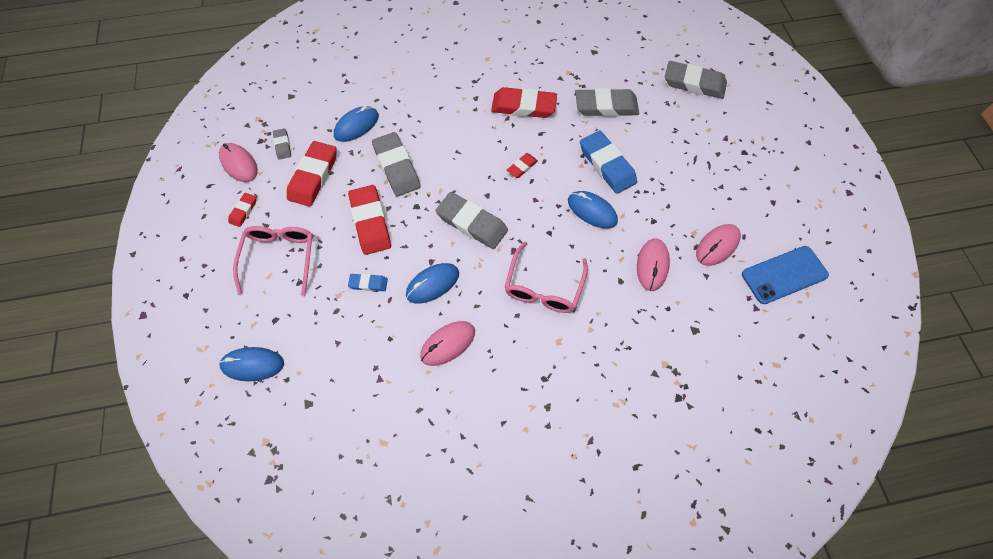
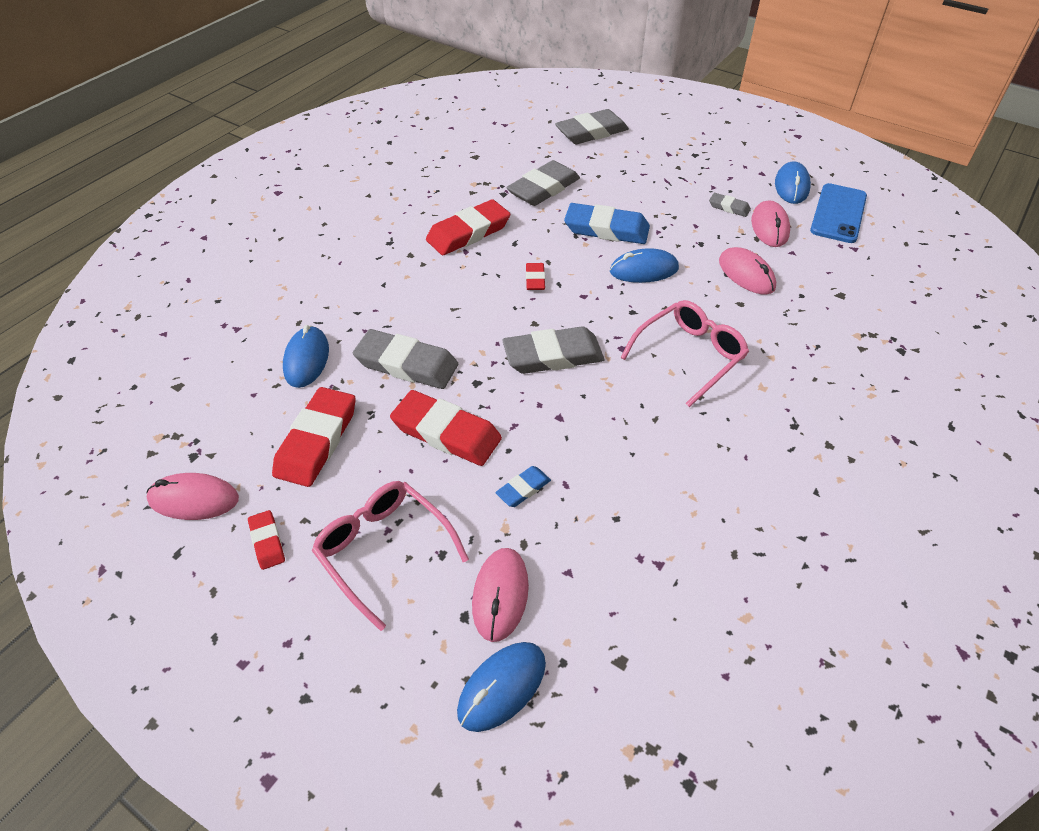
camera: 45 degrees left, 15 degrees down
(282, 145) = (233, 439): grey eraser -> grey eraser (729, 207)
(313, 176) = (317, 441): red eraser -> red eraser turned 45 degrees clockwise
(432, 284) = (589, 435): blue mouse -> blue mouse (791, 186)
(448, 344) = (676, 472): pink mouse -> pink mouse (500, 595)
(543, 287) = (689, 356): pink glasses -> pink glasses turned 105 degrees counterclockwise

